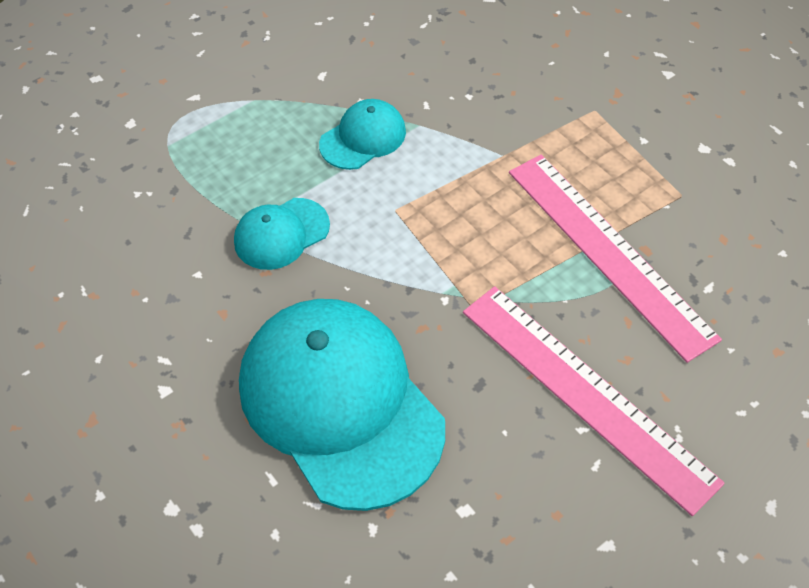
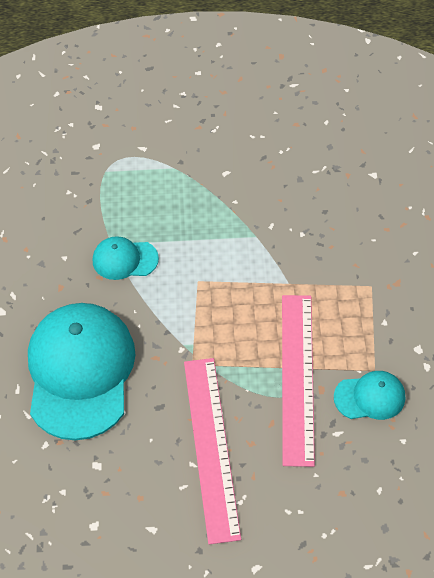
camera: 35 degrees right, 0 degrees up
(363, 138) = (216, 226): turquoise cap -> turquoise cap (370, 397)

